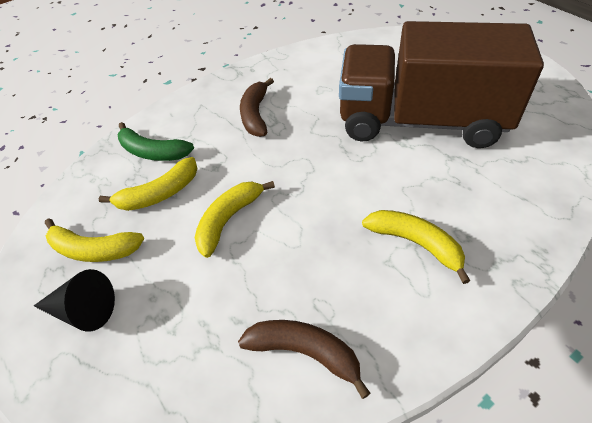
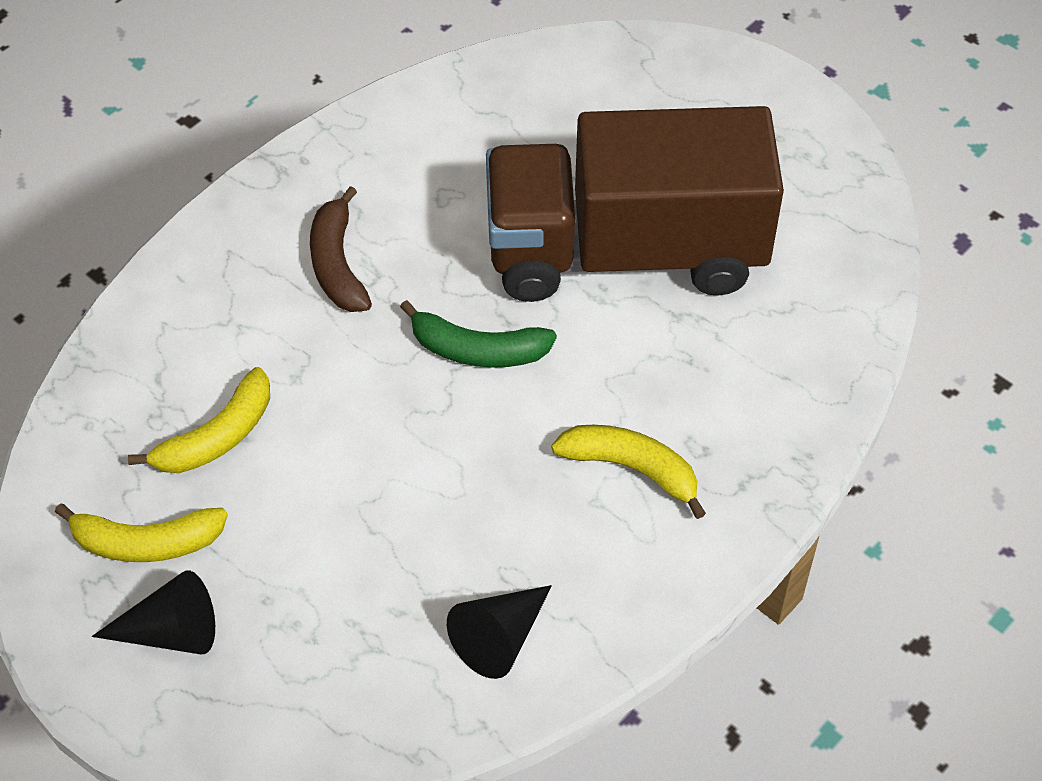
camera: 15 degrees left, 5 degrees up
(153, 152) = (175, 360): green banana -> green banana (477, 350)
(228, 220) = (345, 467): yellow banana -> none
(304, 352) = (499, 638): brown banana -> black cone

